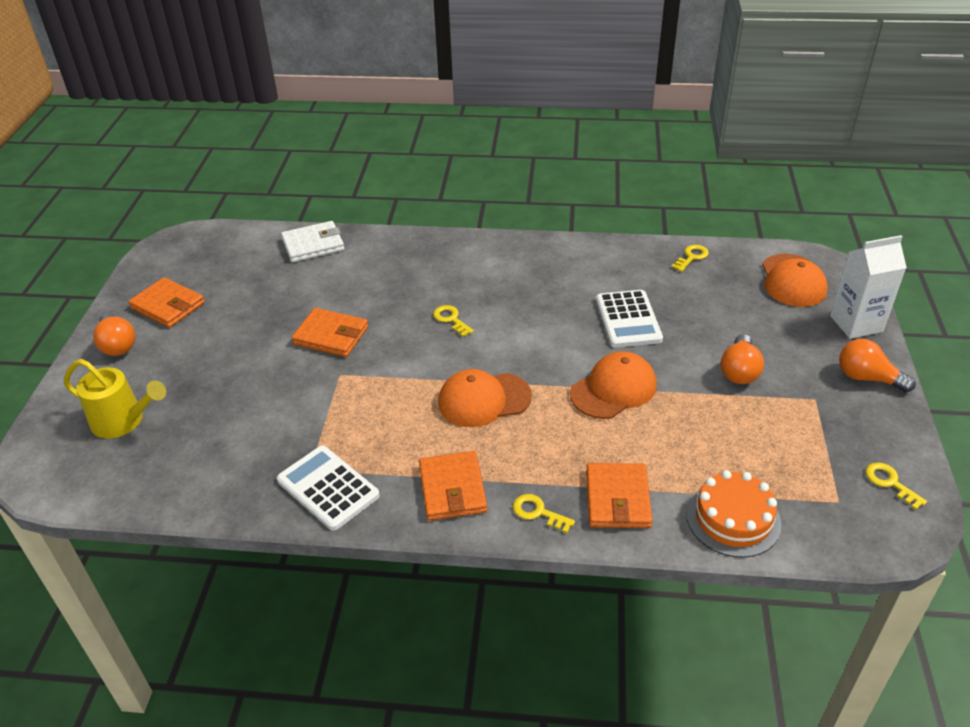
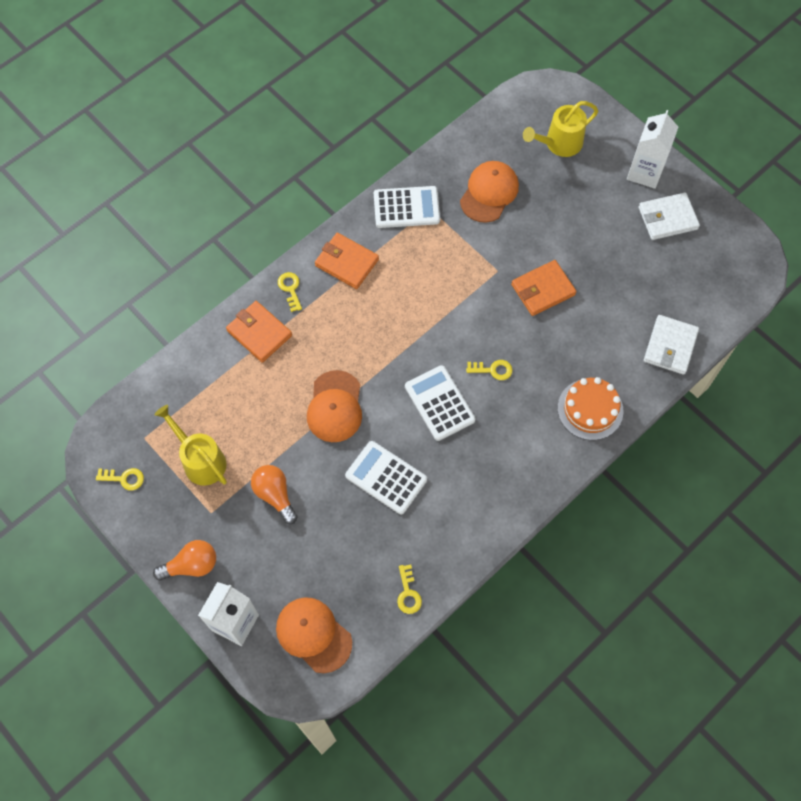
camera: 130 degrees right, 25 degrees up
(117, 345) = (645, 172): orange light bulb -> white carton
(168, 306) = (667, 218): orange wallet -> white wallet
(484, 400) = (398, 329): orange cap -> orange cap (489, 193)
(522, 330) = (439, 403): none -> white calculator
(538, 512) = (290, 289): yellow key -> yellow key turned 90 degrees counterclockwise
(733, 519) = (190, 375): orange cake -> orange cake (590, 409)
(790, 441) = (200, 460): none -> yellow watering can

